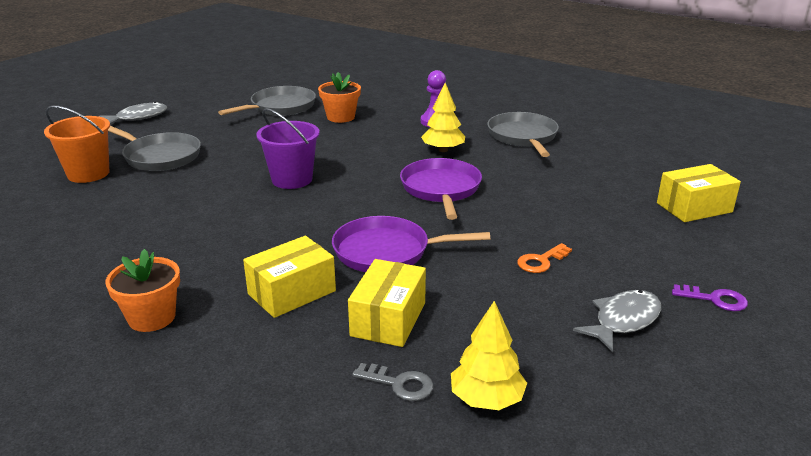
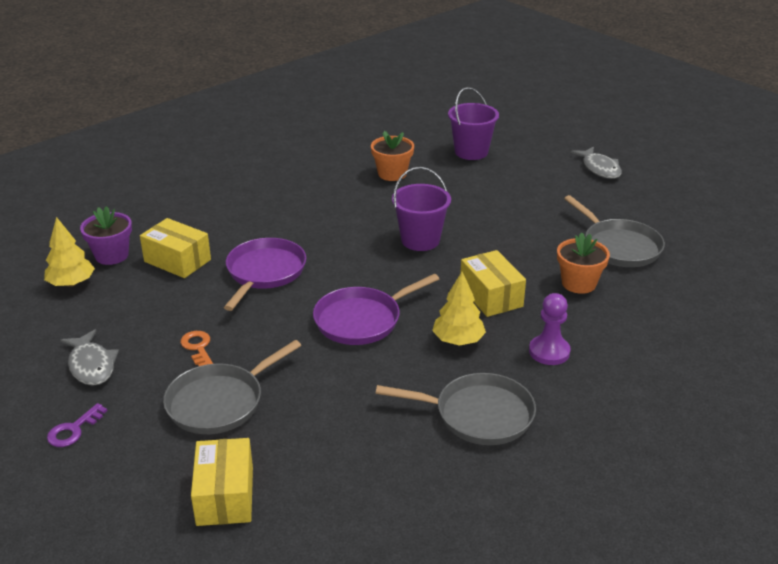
camera: 105 degrees right, 5 degrees up
(88, 174) = (471, 152): orange bucket -> purple bucket
(152, 317) = (243, 180): orange flower pot -> orange flower pot (392, 174)
(160, 156) = (496, 180): grey pan -> grey pan (219, 402)
(291, 292) = (236, 227): yellow box -> yellow box (491, 296)
(399, 384) = (111, 255): grey key -> purple flower pot
(441, 189) = (361, 320): purple pan -> purple pan turned 135 degrees clockwise

